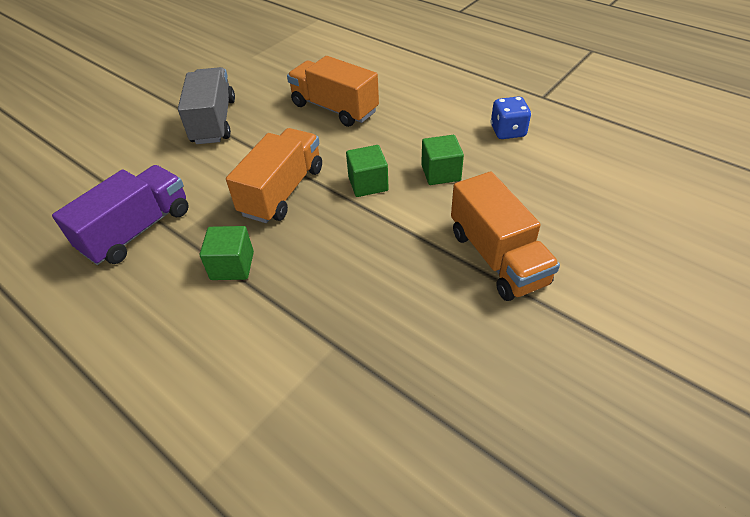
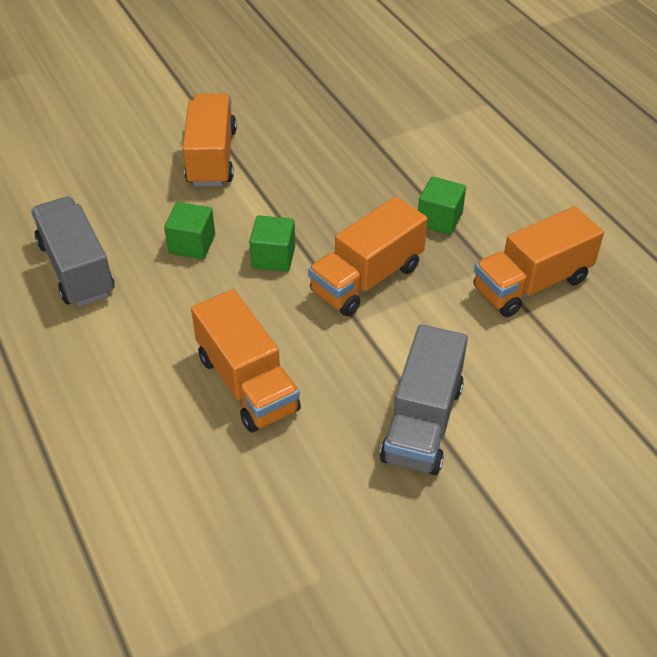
camera: 160 degrees left, 0 degrees up
(138, 230) = (531, 284): purple truck -> orange truck
(508, 131) = (76, 269): blue dice -> grey truck

